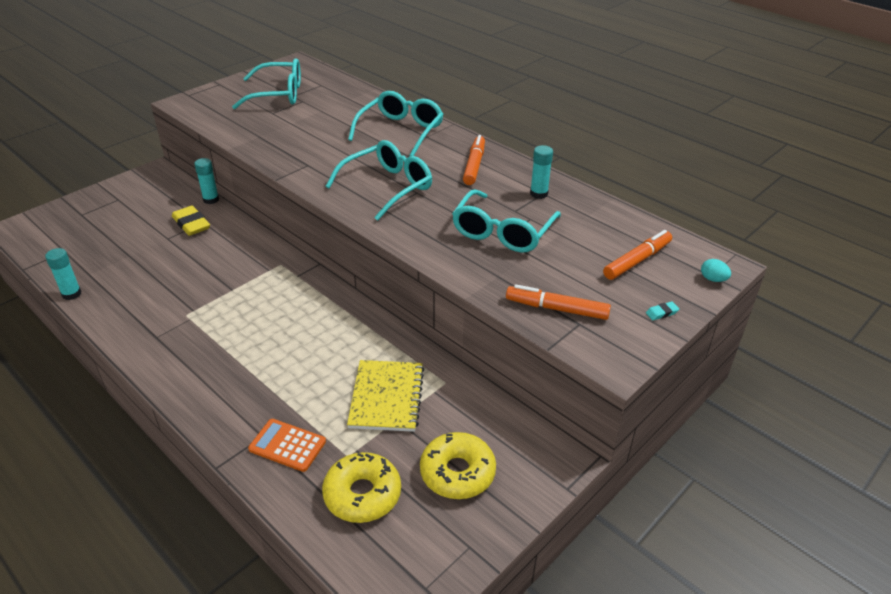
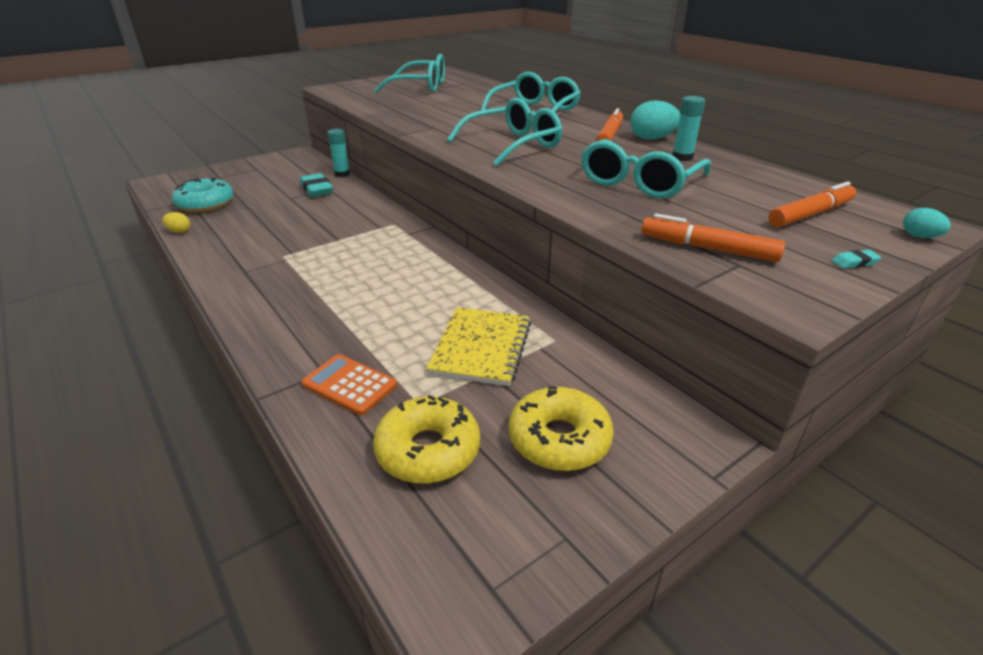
camera: 10 degrees right, 5 degrees down
(71, 294) = (179, 231): turquoise glue stick -> yellow egg
(83, 254) = (205, 204): none -> turquoise donut
(191, 224) = (317, 189): yellow eraser -> turquoise eraser
(512, 167) = (651, 138): none -> turquoise egg

